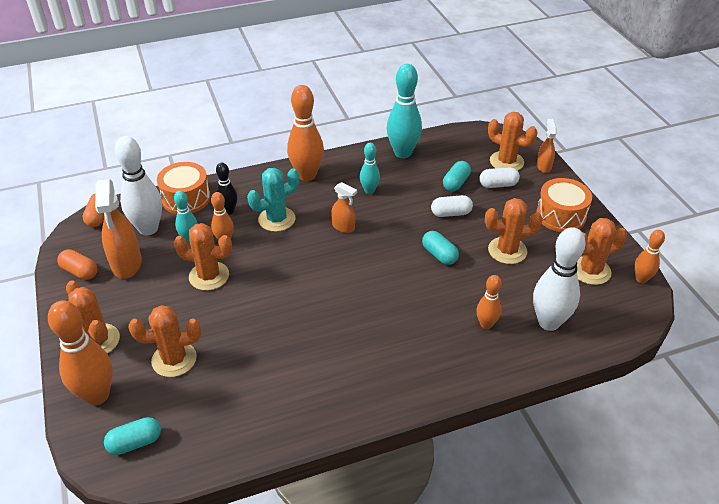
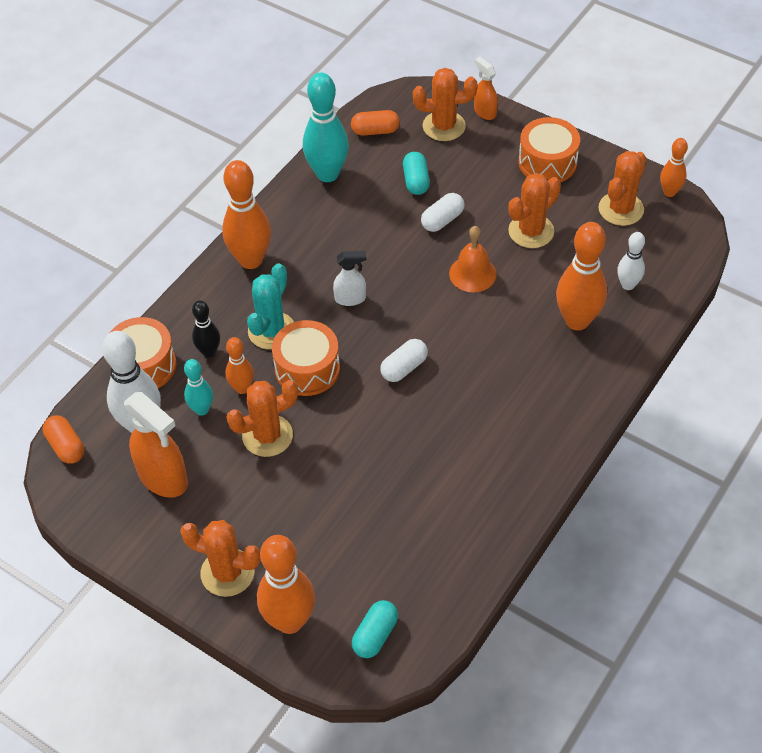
camera: 35 degrees left, 10 degrees up
(80, 272) = (121, 518): orange capsule -> orange capsule (375, 131)
(174, 359) = (326, 539): orange cactus -> none
(274, 252) = (307, 369): none -> orange drum
(343, 227) = (350, 298): orange spray bottle -> white spray bottle
(369, 190) = (336, 240): turquoise bowling pin -> none
(439, 255) = (472, 273): turquoise capsule -> orange bell
(486, 324) = (577, 321): orange bowling pin -> orange bowling pin, size x1.81
(498, 185) = (459, 159): white capsule -> white capsule (404, 368)
(549, 322) = (628, 285): white bowling pin -> white bowling pin, size x0.55

